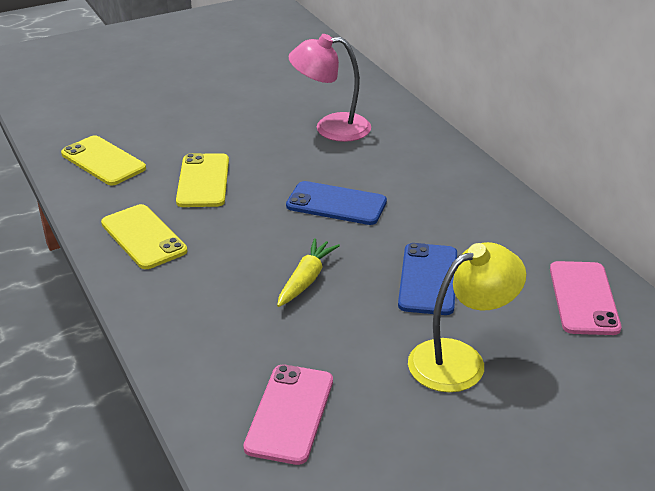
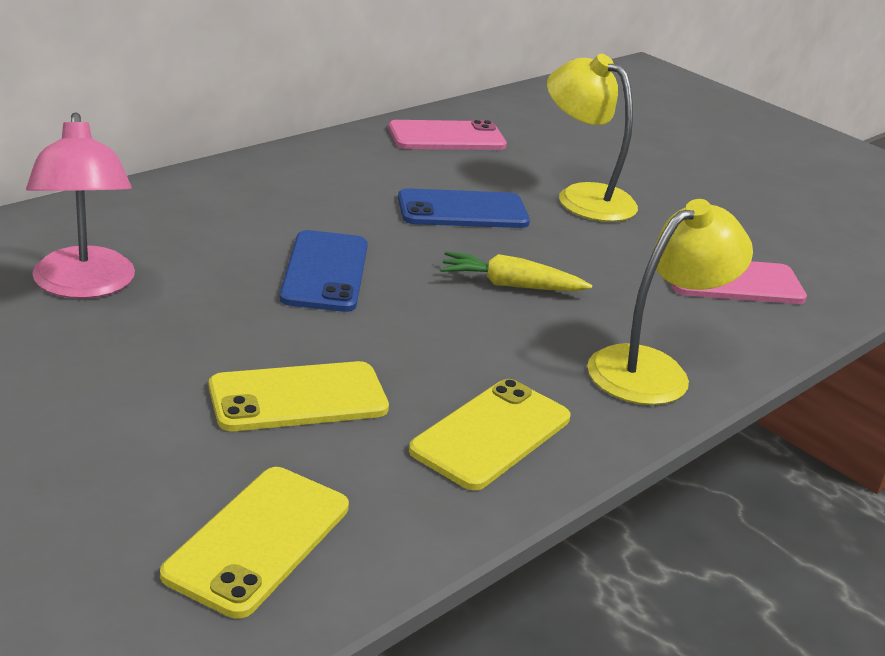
camera: 110 degrees left, 5 degrees down
(179, 321) = (653, 369): none -> yellow lamp

